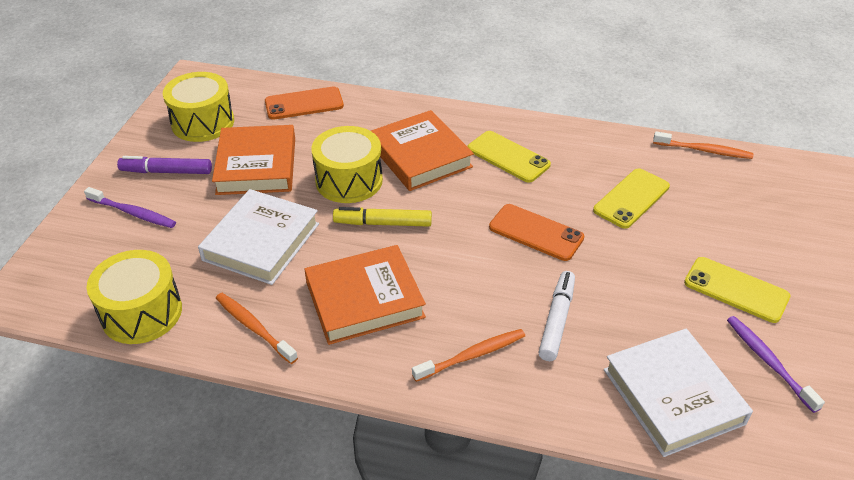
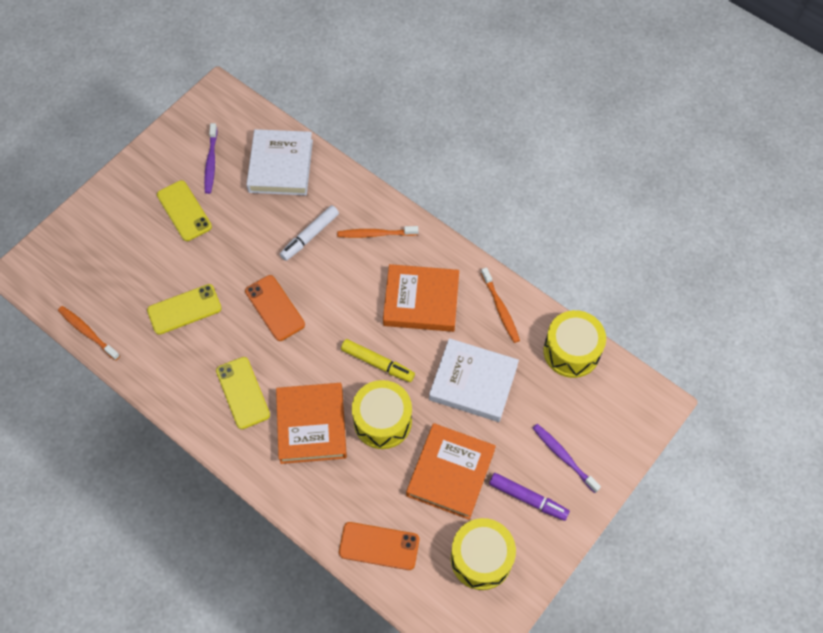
camera: 155 degrees left, 20 degrees up
(261, 242) = (473, 383): white book -> white book turned 60 degrees clockwise

